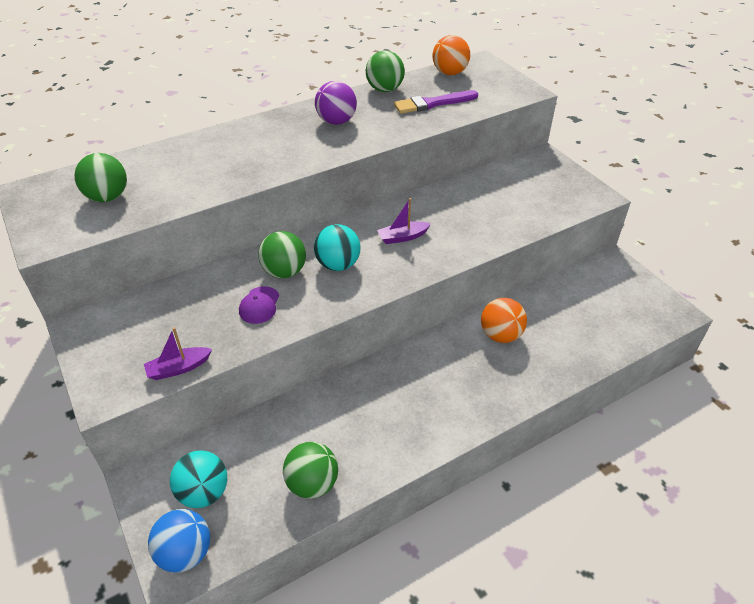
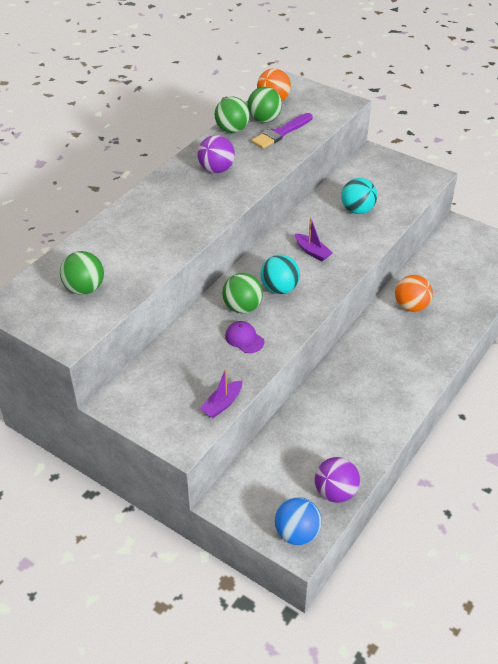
camera: 25 degrees left, 0 degrees up
(204, 492) = (278, 492): turquoise ball -> turquoise ball (357, 210)
(259, 305) = (244, 339): purple cap -> purple cap turned 150 degrees clockwise
(263, 521) = (335, 492): none -> purple ball
(312, 483) = (351, 456): green ball -> green ball (264, 119)
(402, 237) = (312, 252): purple boat -> purple boat turned 90 degrees counterclockwise

